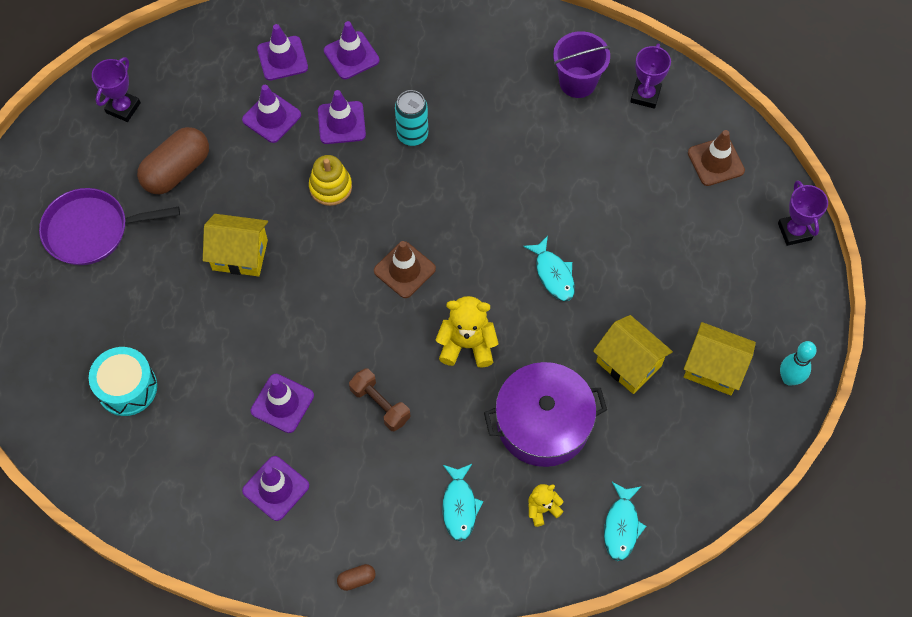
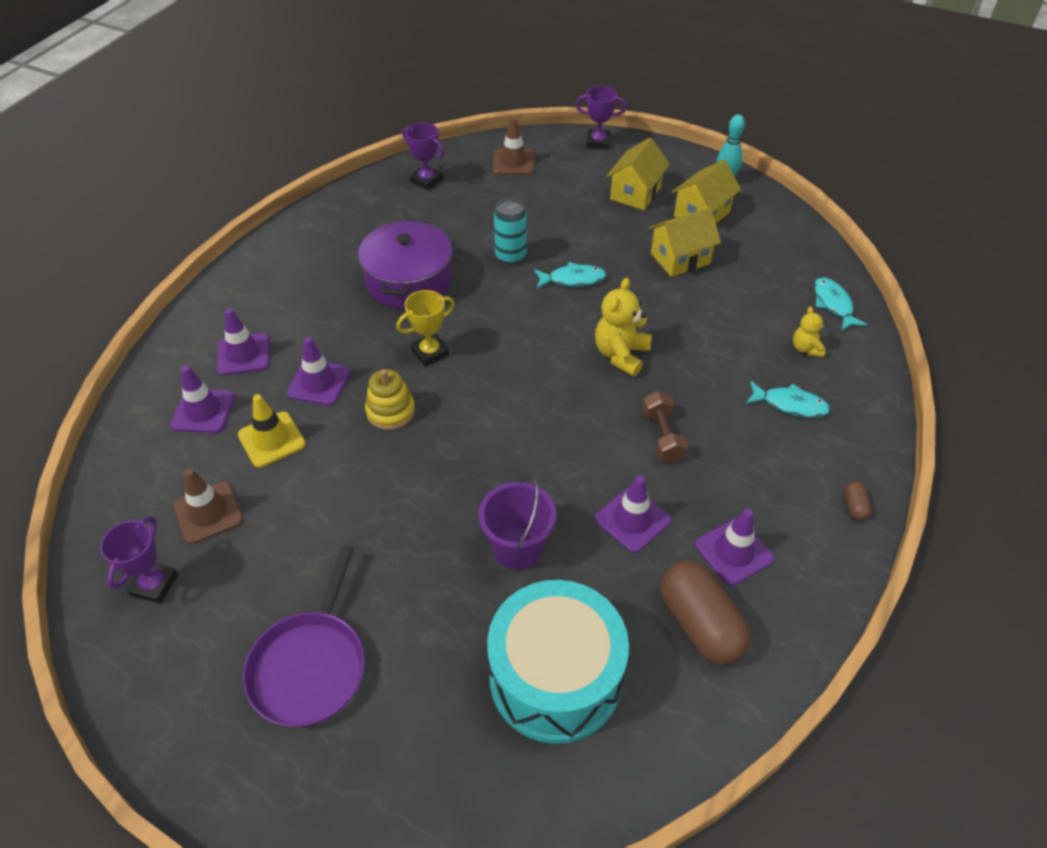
camera: 70 degrees left, 15 degrees down
(123, 108) = (154, 585): purple trophy -> purple trophy turned 60 degrees clockwise
(127, 388) = (555, 677): turquoise drum -> turquoise drum, size x1.66
(177, 170) = (282, 548): brown capsule -> brown capsule (700, 623)
(240, 255) = (430, 513): yellow house -> yellow house (635, 193)
(271, 117) = (271, 439): purple traffic cone -> yellow traffic cone
(380, 404) = (662, 436): brown dumbbell -> brown dumbbell turned 75 degrees counterclockwise
(404, 270) = (518, 378): brown traffic cone -> brown traffic cone (208, 513)
(408, 190) = (430, 353): none -> yellow trophy
(412, 135) = (369, 333): turquoise can -> turquoise can (510, 256)
(543, 423) = (720, 325): purple pot -> purple pot (409, 281)
(577, 82) = (387, 213): purple bucket -> purple bucket (517, 548)
(621, 526) = (833, 304): turquoise fish -> turquoise fish turned 135 degrees counterclockwise

